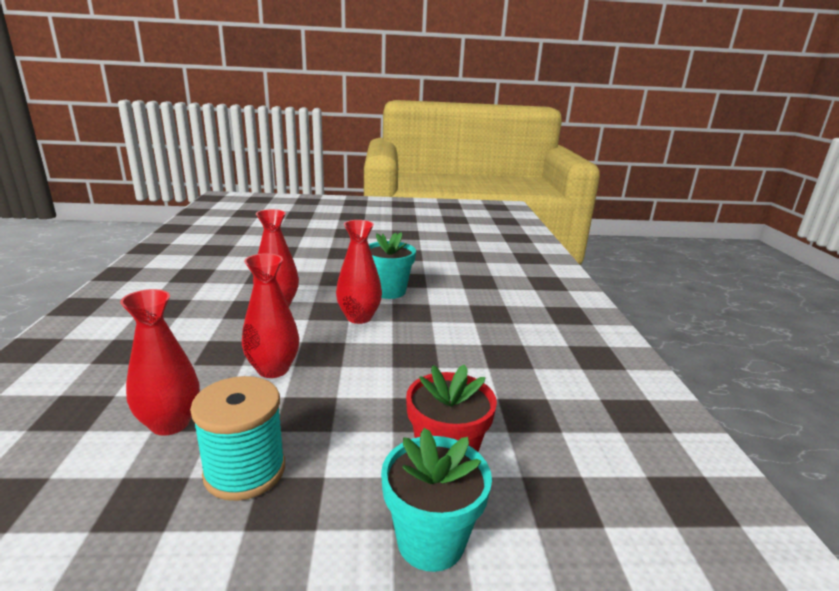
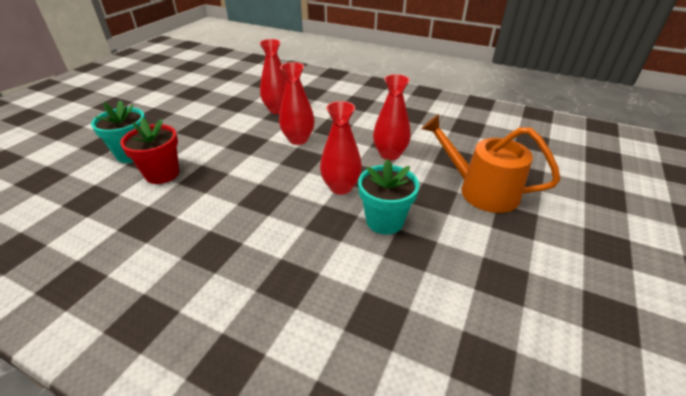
camera: 120 degrees right, 15 degrees up
(245, 471) = (225, 122): turquoise spool -> none
(315, 263) = (481, 191): none -> orange watering can

